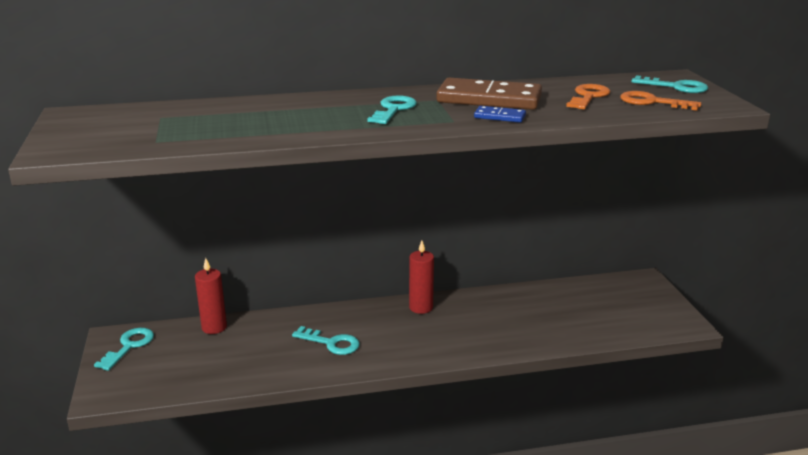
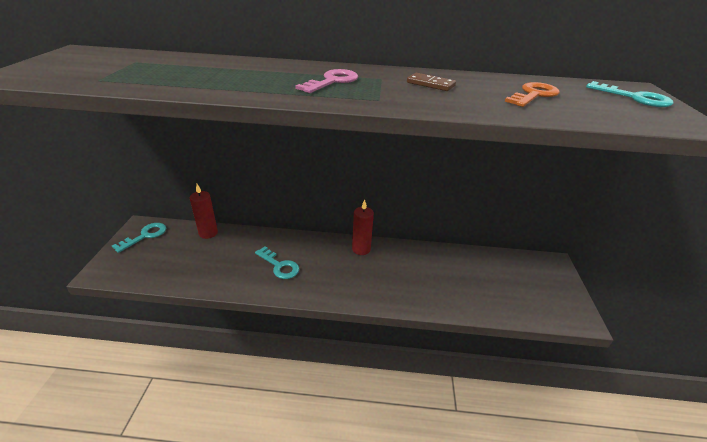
camera: 15 degrees right, 10 degrees up
(393, 109) = (332, 81): turquoise key -> pink key
(489, 99) = (430, 84): brown domino -> brown domino, size x0.46
(499, 117) = (428, 102): blue domino -> none
(652, 102) = (603, 110): orange key -> none

